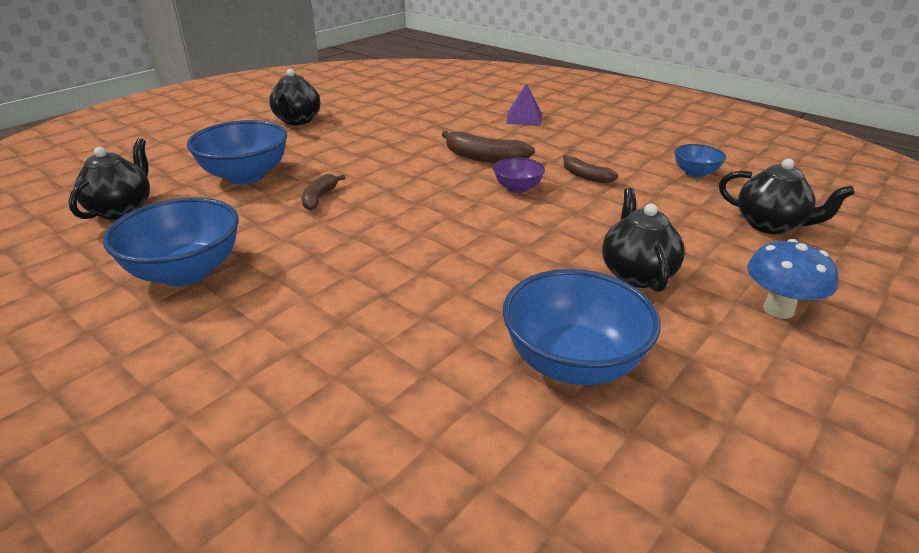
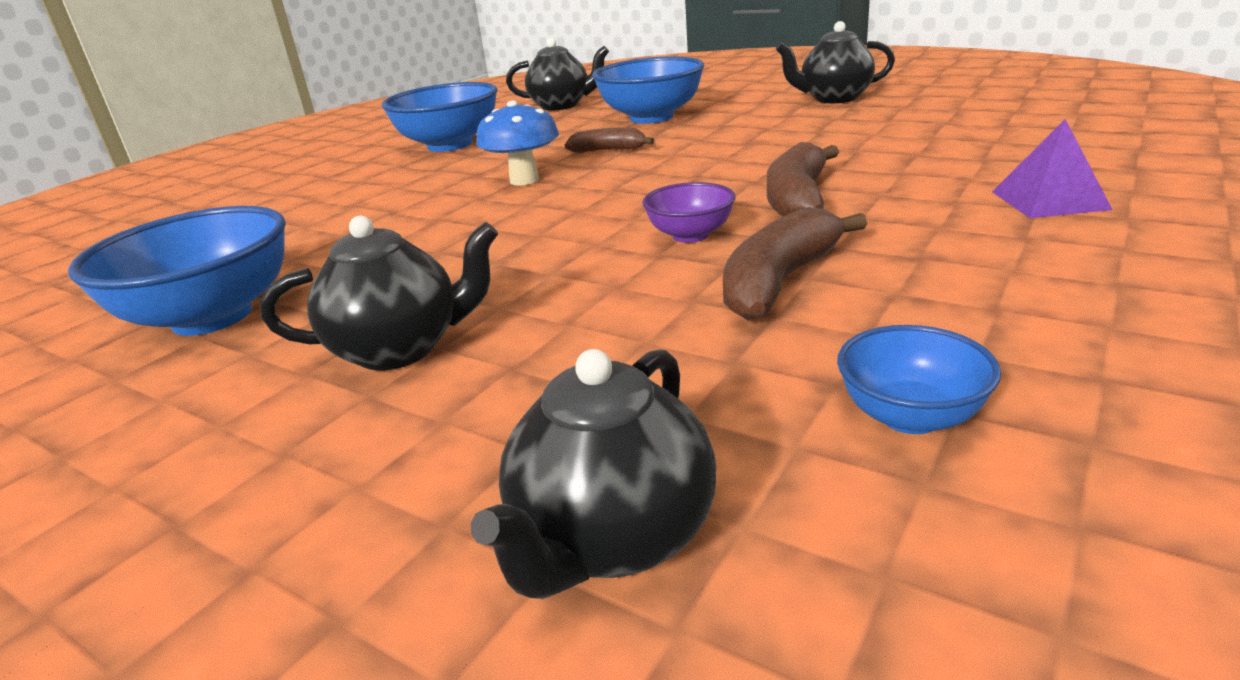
camera: 85 degrees right, 5 degrees down
(585, 176) = (779, 281): brown banana -> brown banana, size x1.61
(778, 309) = (231, 505): blue mushroom -> blue mushroom (524, 180)

